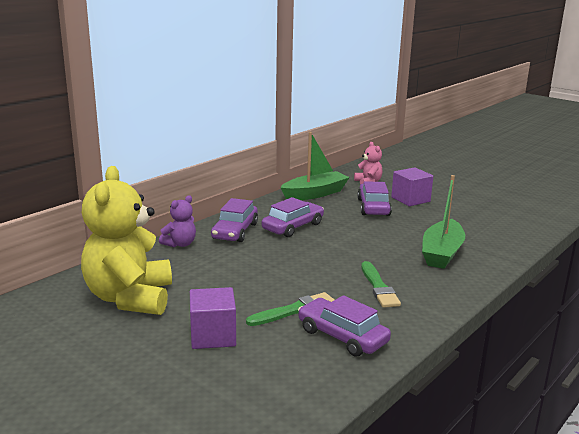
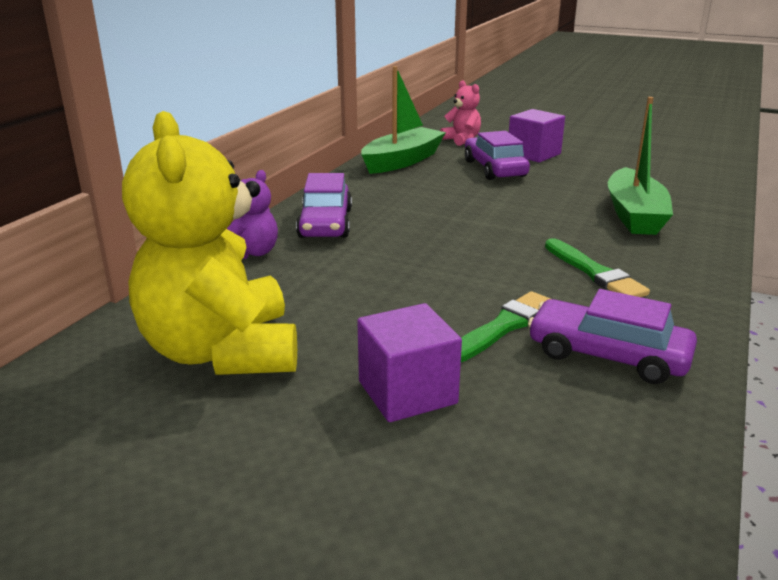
camera: 15 degrees left, 5 degrees up
(293, 227) = (406, 206): purple car -> none

